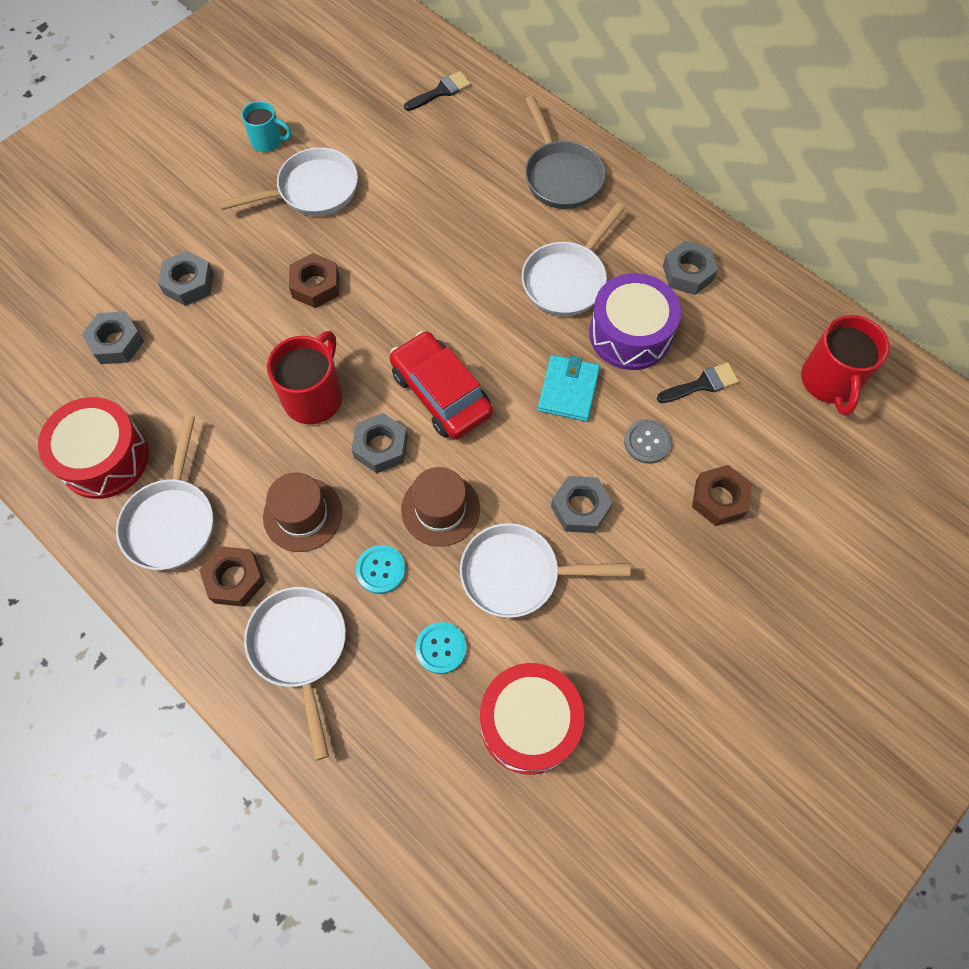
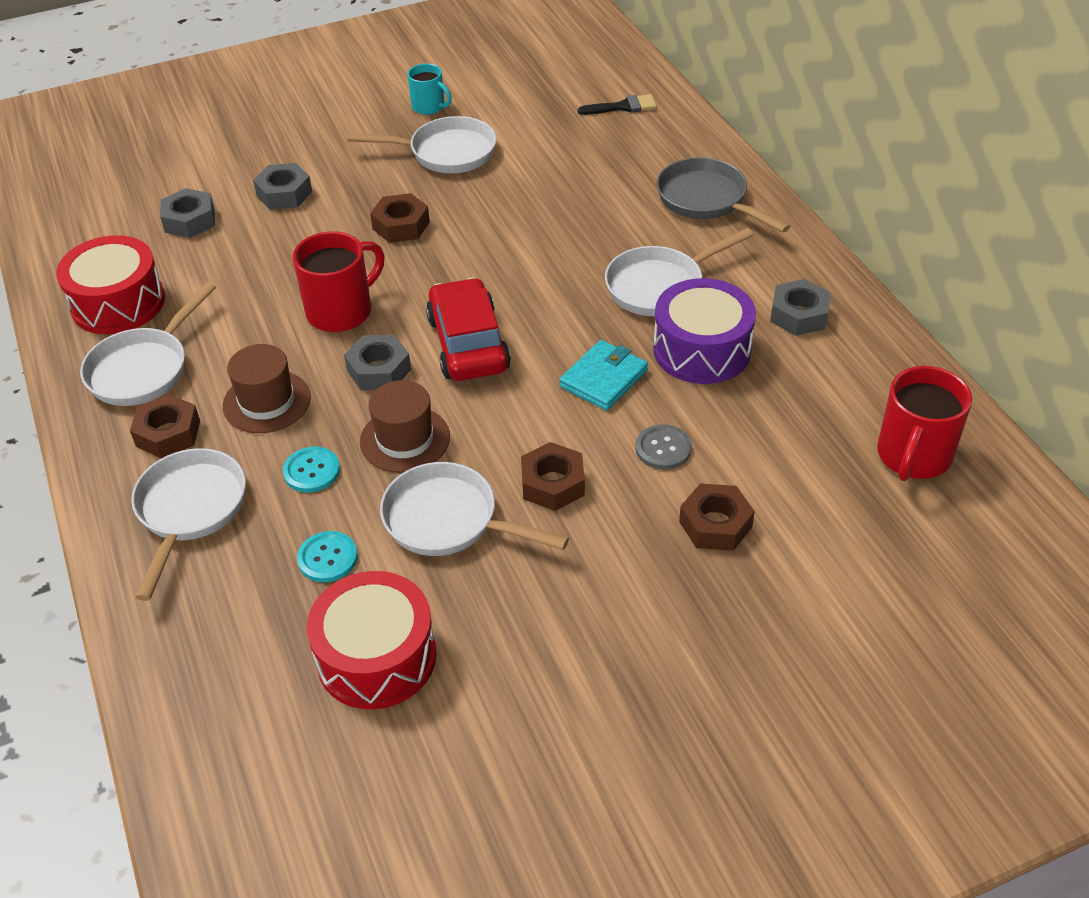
camera: 25 degrees right, 20 degrees down
(561, 176) = (707, 200): grey pan -> grey pan turned 135 degrees clockwise
(580, 508) = (553, 484): grey nut -> brown nut
(702, 384) = (757, 415): black brush -> none

